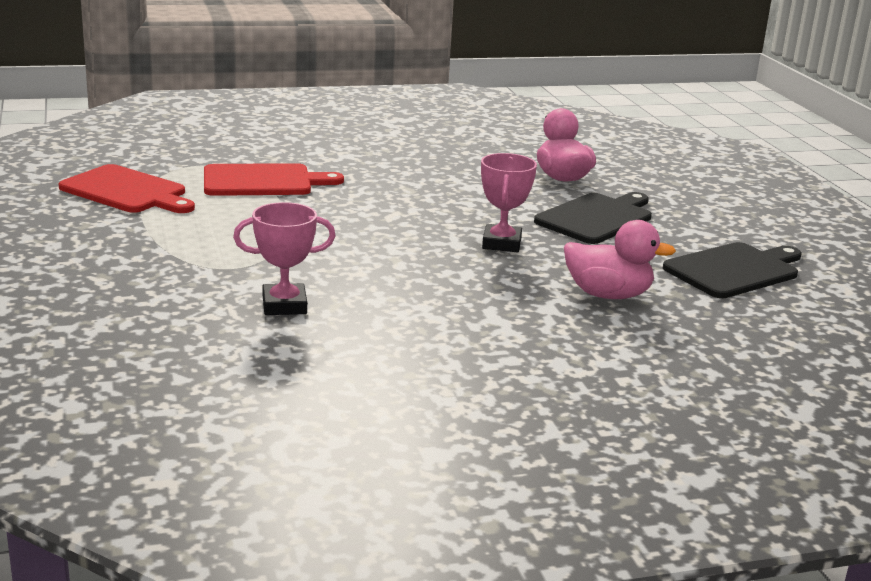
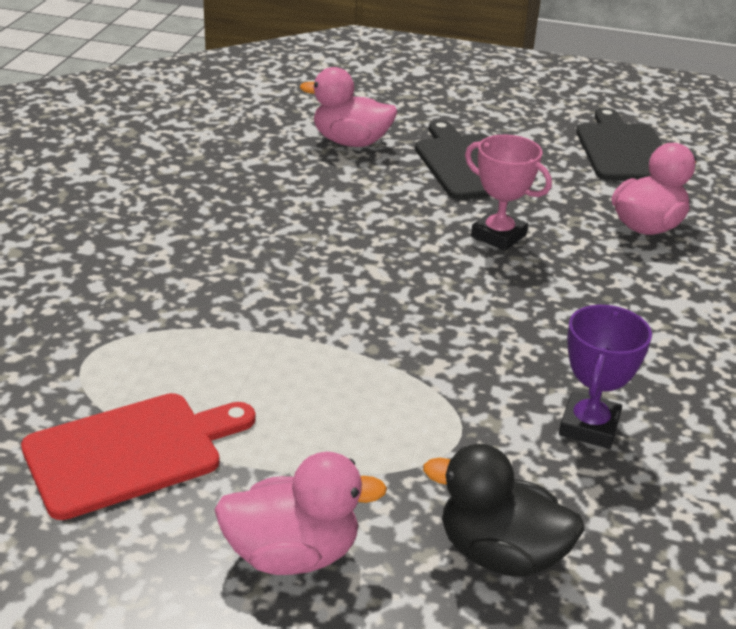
camera: 60 degrees left, 10 degrees up
(75, 243) = (292, 554): none -> pink duck
(121, 295) = (500, 554): none -> black duck
(263, 181) = (195, 326): red cutting board -> none
(284, 305) = (589, 426): pink trophy -> purple trophy

